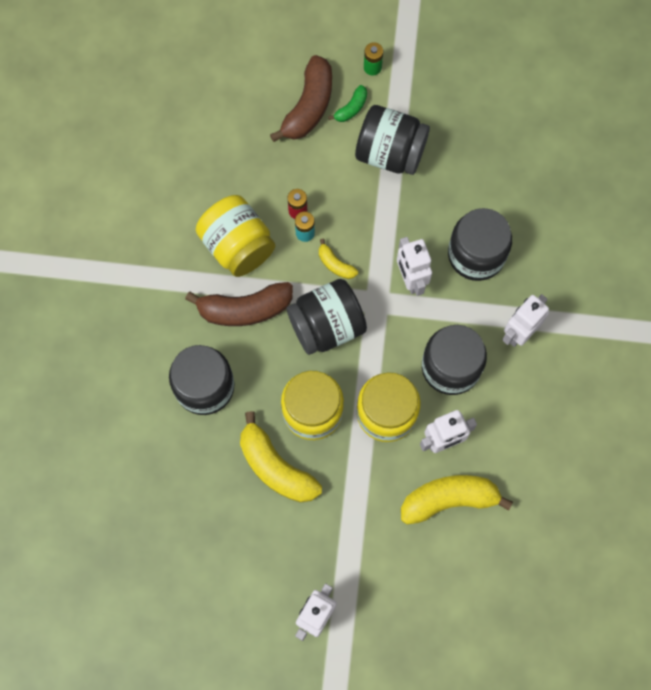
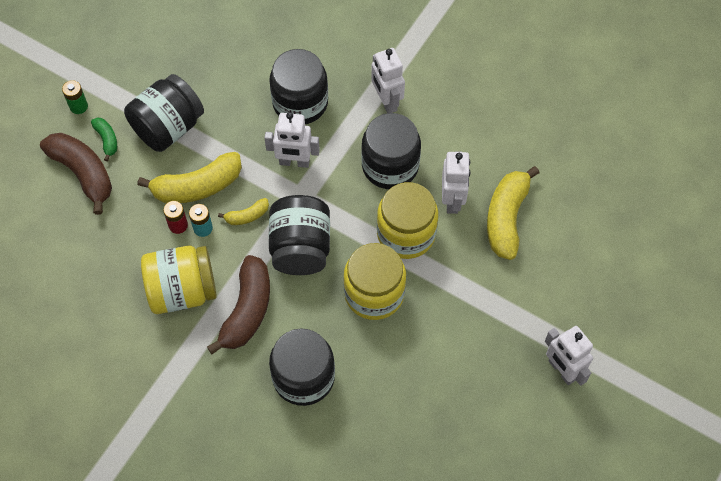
camera: 65 degrees left, 10 degrees down
(276, 467) = (411, 347): yellow banana -> yellow banana (197, 186)

